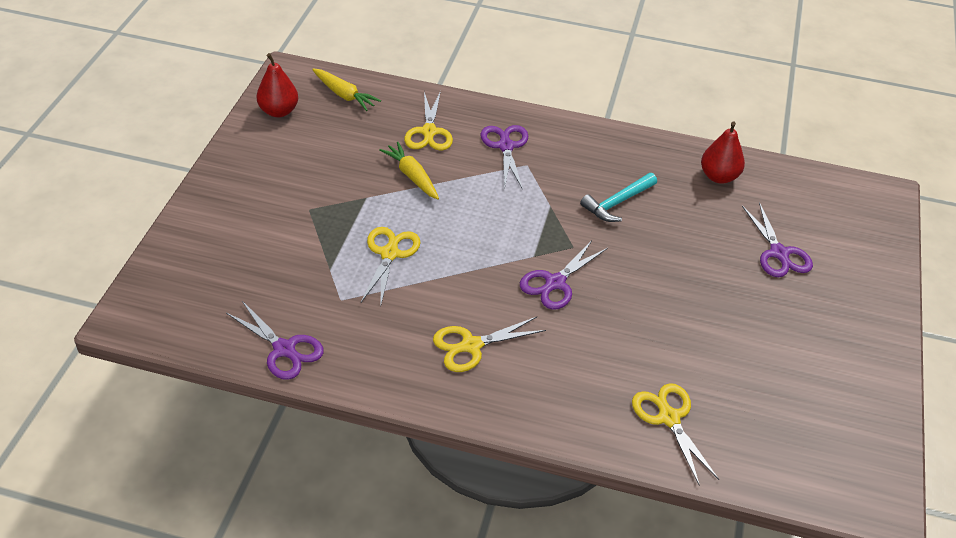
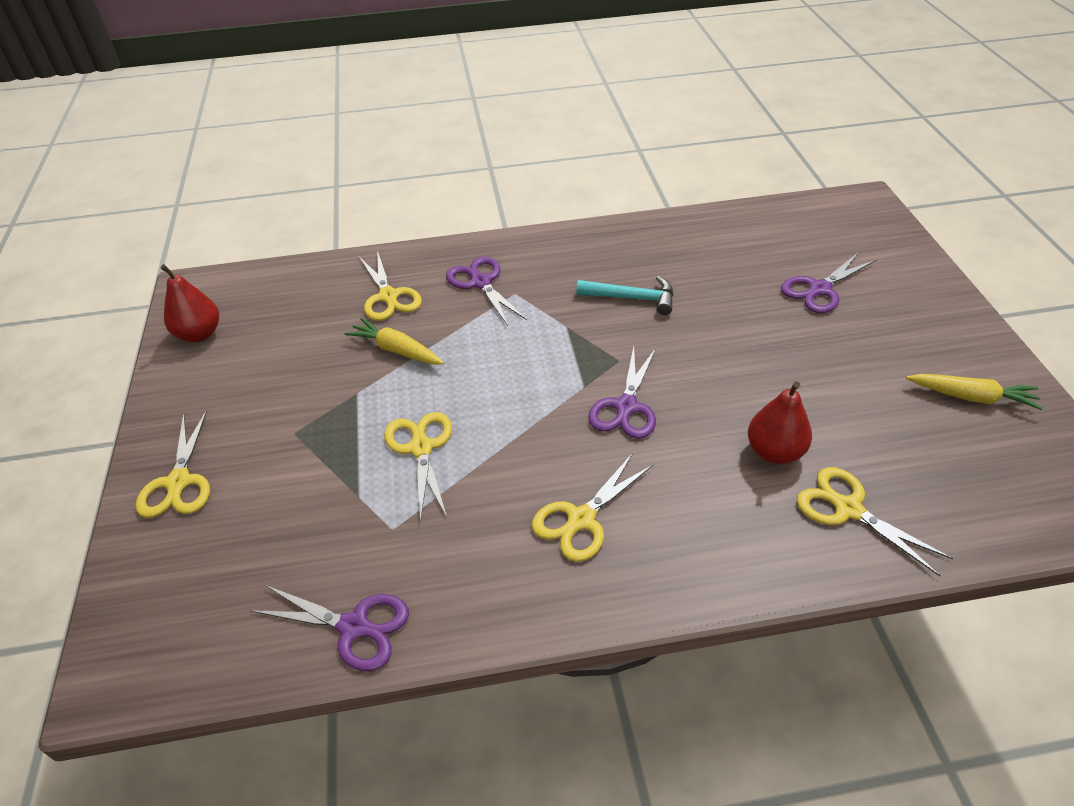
camera: 20 degrees left, 0 degrees up
(218, 213) = (178, 482): none -> yellow scissors
(344, 95) = (269, 290): yellow carrot -> yellow carrot (972, 397)
(617, 203) = (632, 298): turquoise hammer -> turquoise hammer turned 105 degrees counterclockwise
(718, 176) = (710, 237): red pear -> red pear (774, 451)
(779, 253) = (819, 289): purple scissors -> purple scissors turned 90 degrees clockwise

